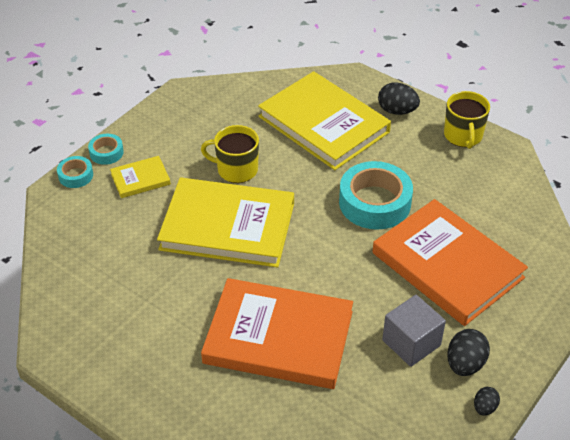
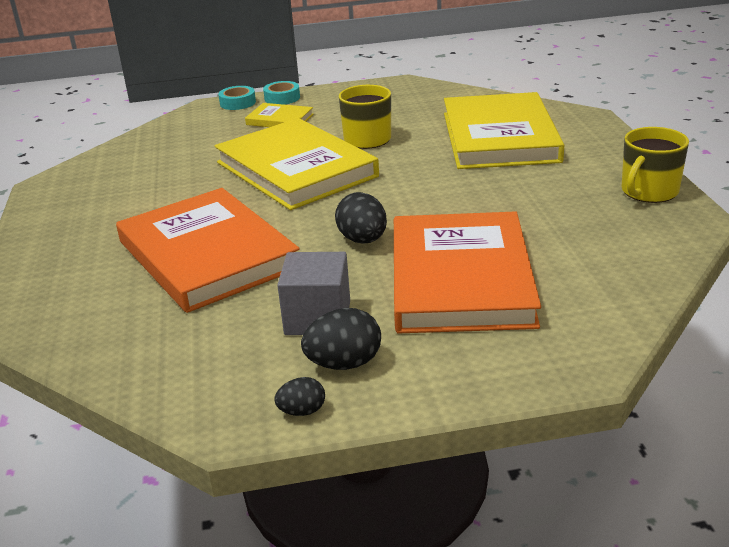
camera: 45 degrees right, 15 degrees down
(374, 203) = (460, 204): turquoise tape -> none
(397, 111) = (596, 151): black egg -> black egg (363, 240)

